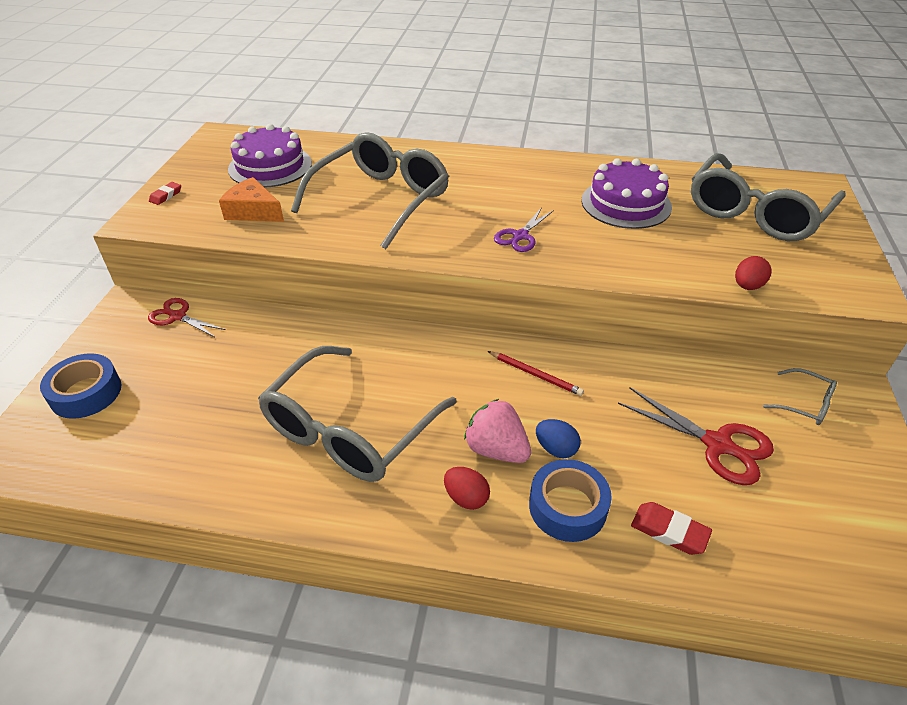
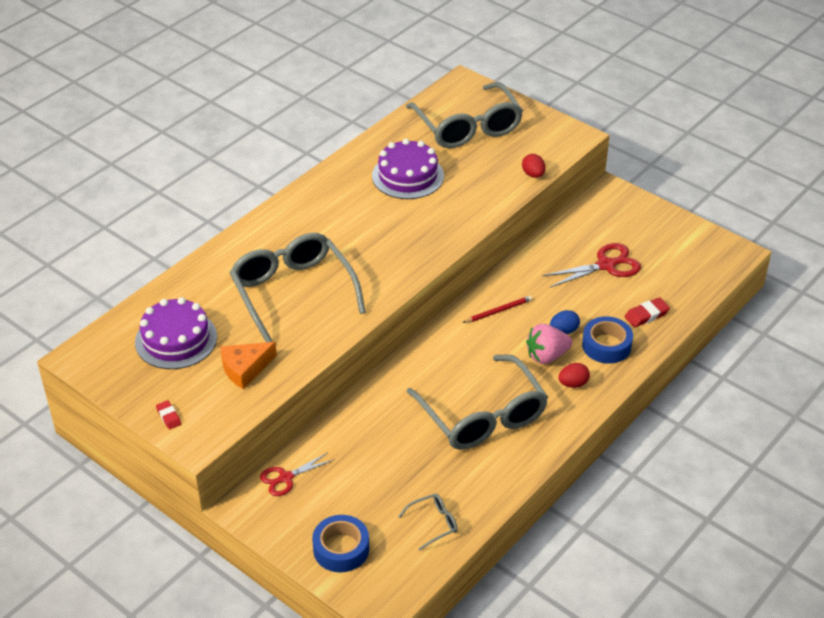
camera: 60 degrees left, 0 degrees up
(520, 236) = (403, 242): purple scissors -> none
(804, 403) = (603, 215): grey glasses -> grey glasses (433, 524)

